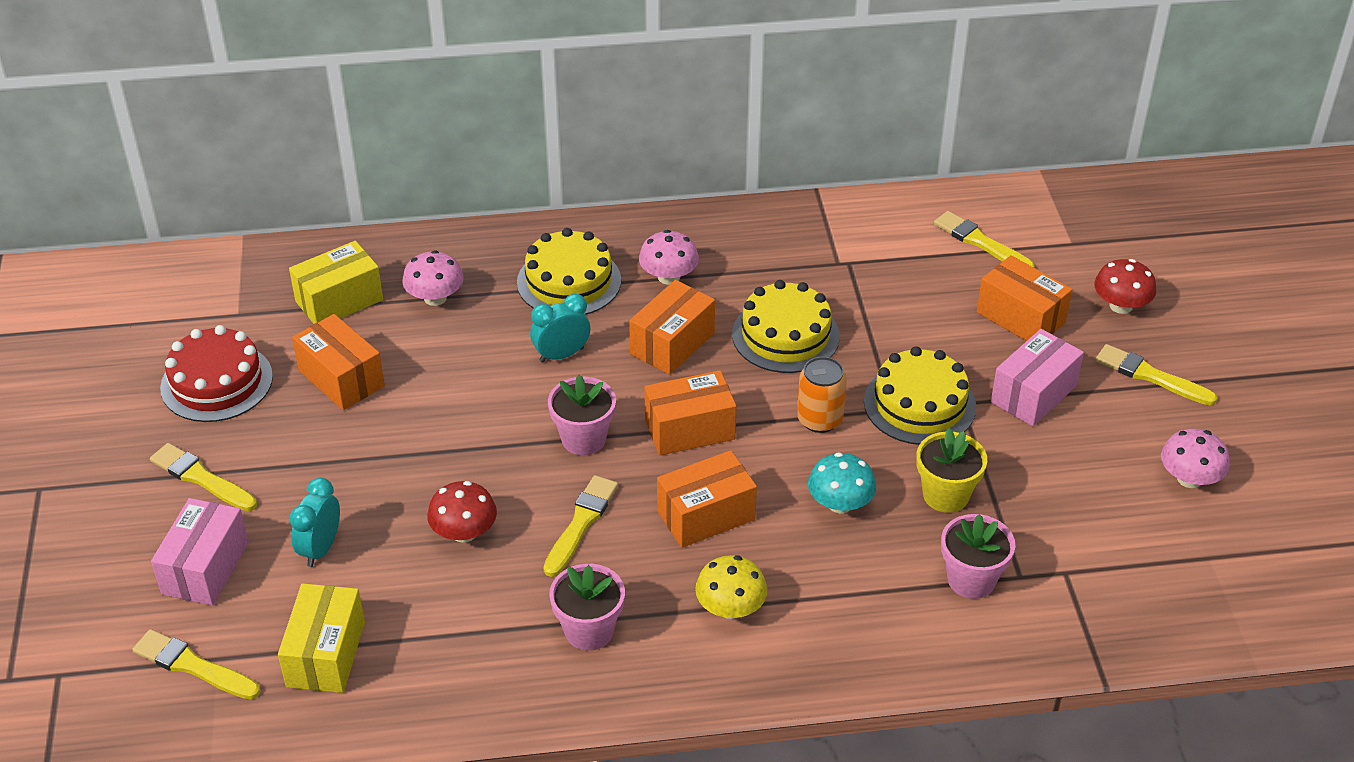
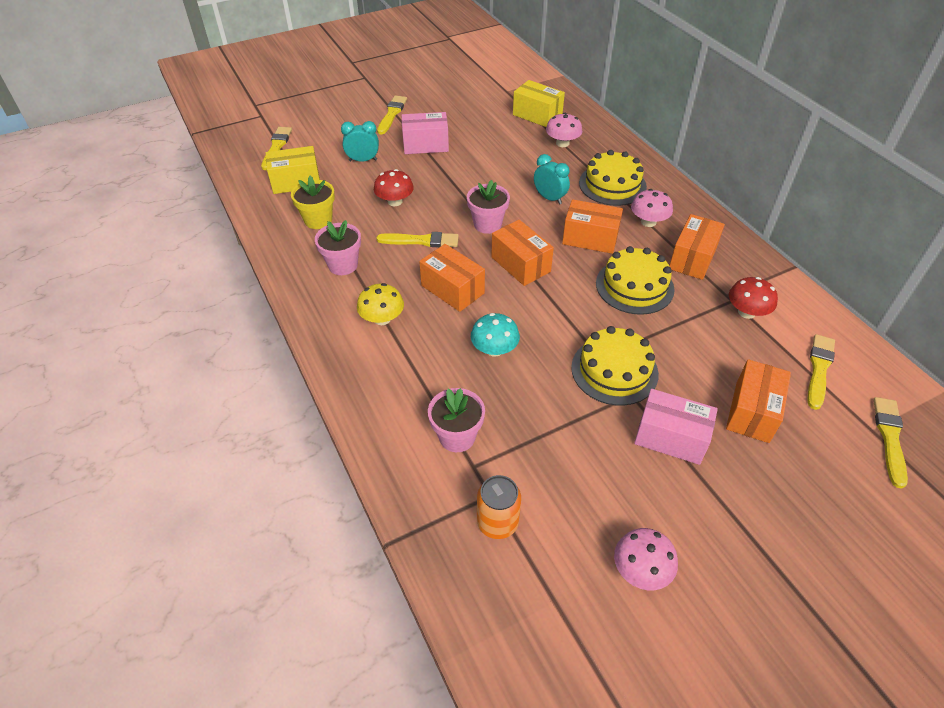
camera: 70 degrees right, 5 degrees up
(205, 568) = (336, 132): pink box -> pink box (425, 145)
(216, 382) = (456, 99): red cake -> none
(341, 378) = (482, 132): orange box -> orange box (692, 258)
(819, 419) = (566, 321): orange can -> orange can (497, 522)
(946, 495) = (532, 405): yellow flower pot -> yellow flower pot (318, 220)
(1121, 306) = (821, 480): red mushroom -> red mushroom (746, 312)
(1151, 376) = (749, 518): yellow brush -> yellow brush (890, 438)

